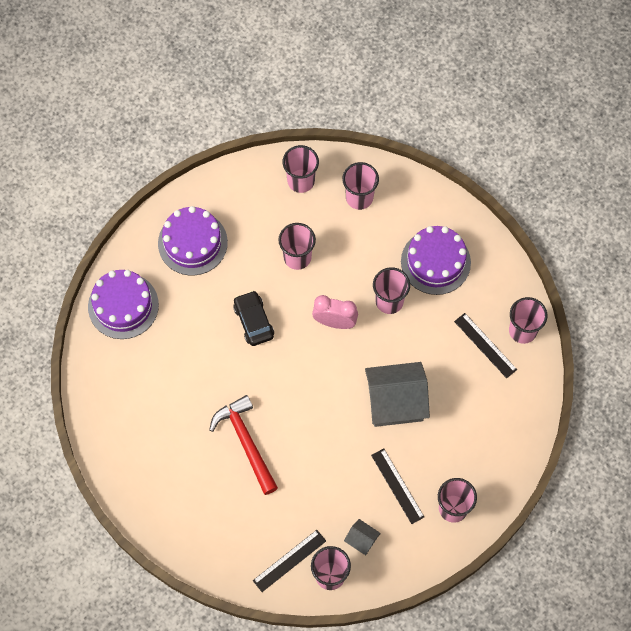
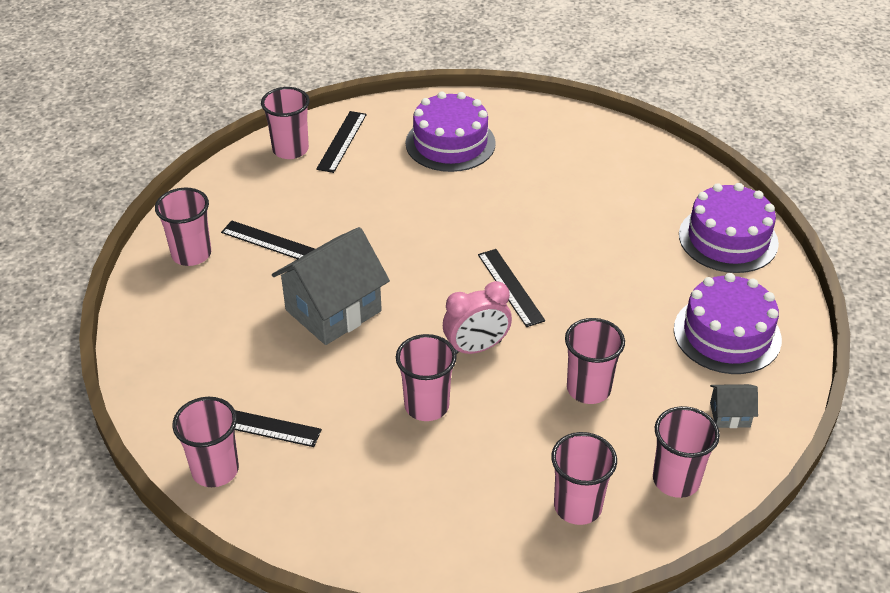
camera: 145 degrees right, 25 degrees down
(246, 442) = (472, 199): red hammer -> none
(253, 321) = (572, 299): black car -> none
(281, 353) = (510, 287): none -> black ruler
(361, 540) = (278, 186): grey house -> grey house (730, 415)
(435, 262) = (401, 486): purple cake -> purple cake (450, 143)

